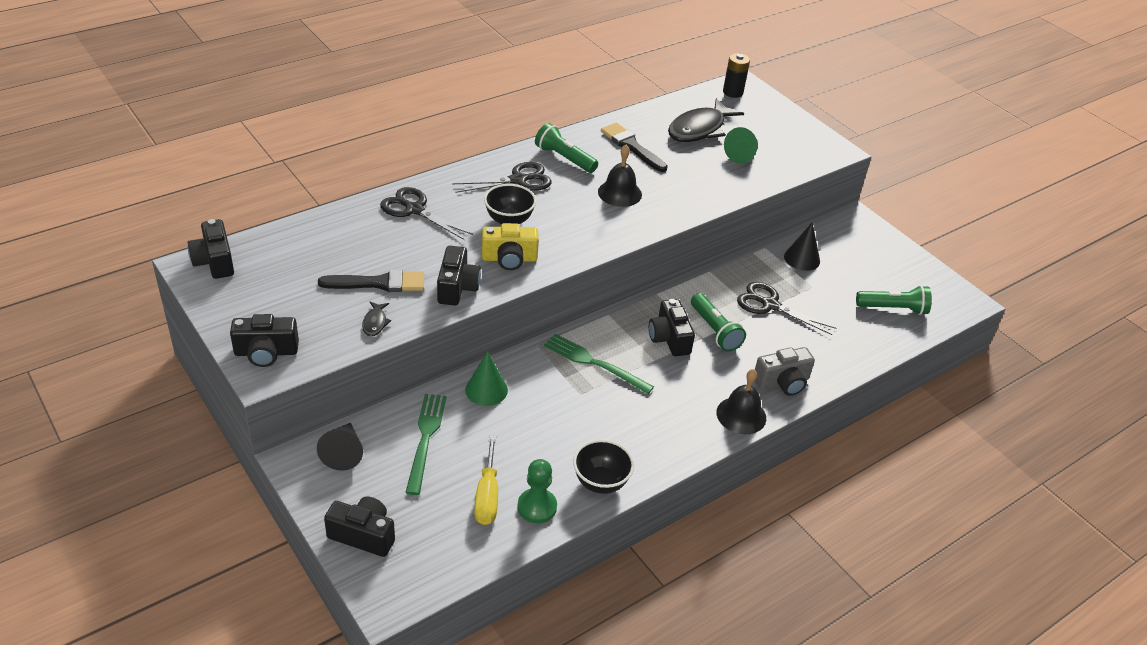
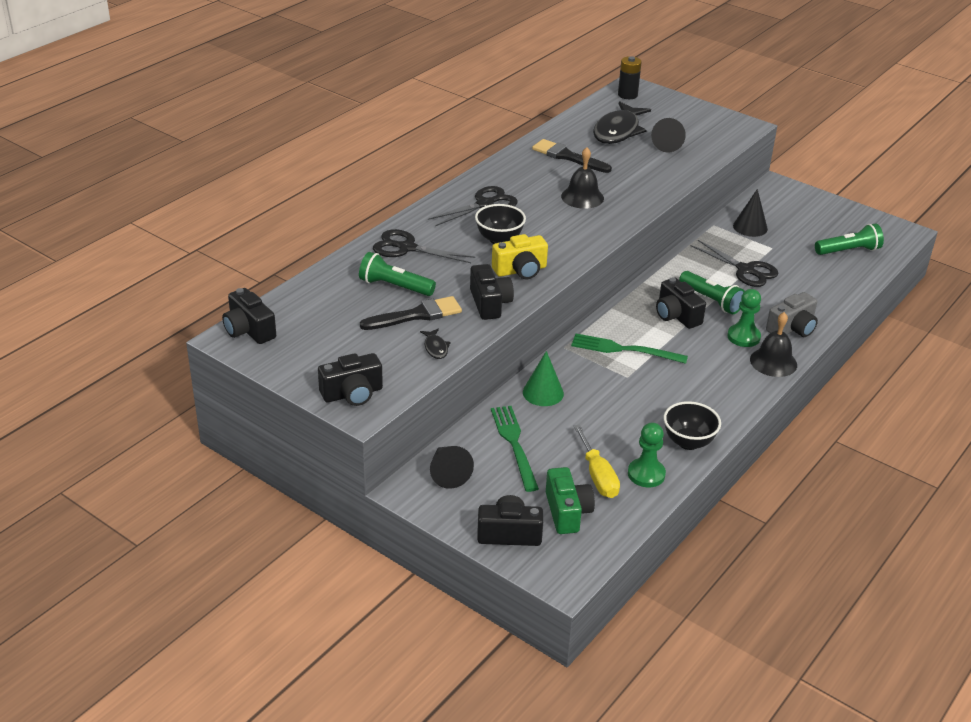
camera: 15 degrees left, 5 degrees down
(433, 527) = (567, 512): none -> green camera
(564, 158) = (514, 178): green flashlight -> green flashlight (394, 286)
(725, 379) = (743, 337): none -> green pawn
(742, 154) = (668, 144): green cone -> black cone
(770, 305) = (745, 270): black scissors -> black scissors turned 150 degrees counterclockwise

